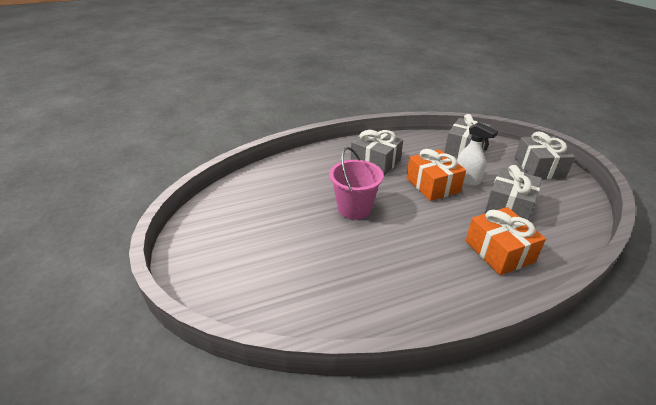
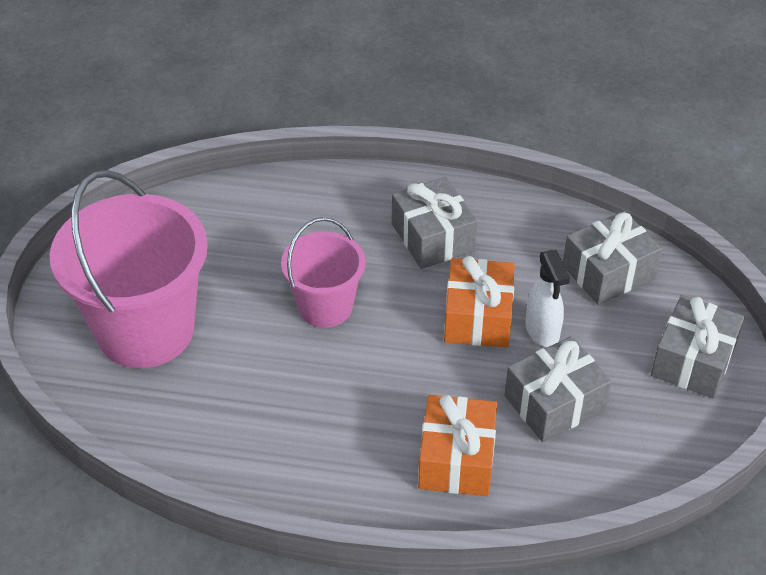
camera: 30 degrees right, 10 degrees up
(259, 260) = (145, 330): none -> pink bucket

